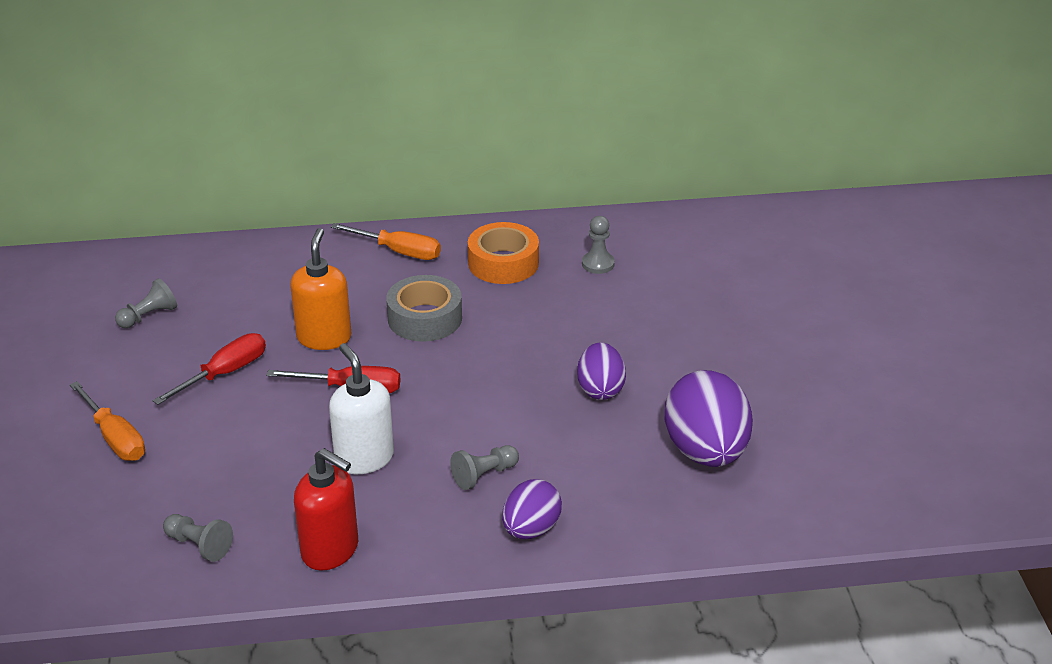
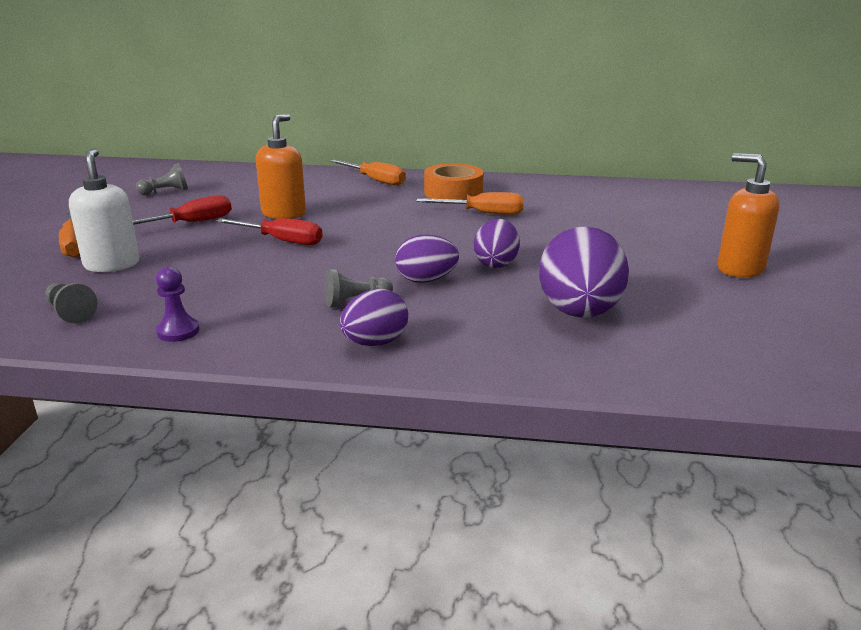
camera: 15 degrees right, 10 degrees down
(330, 550) = (178, 331): red soap dispenser -> purple pawn
(364, 458) = (258, 279): white soap dispenser -> white soap dispenser (112, 264)
(425, 318) = (371, 212): grey tape -> none
(540, 429) = (426, 280): none -> purple egg
(554, 300) = (483, 213): none -> orange screwdriver
(598, 264) = (531, 199): grey pawn -> none
(842, 356) = (739, 268): none -> orange soap dispenser

